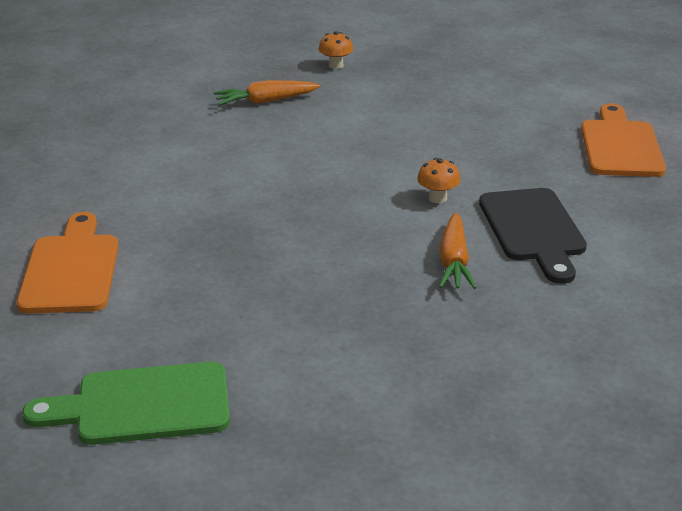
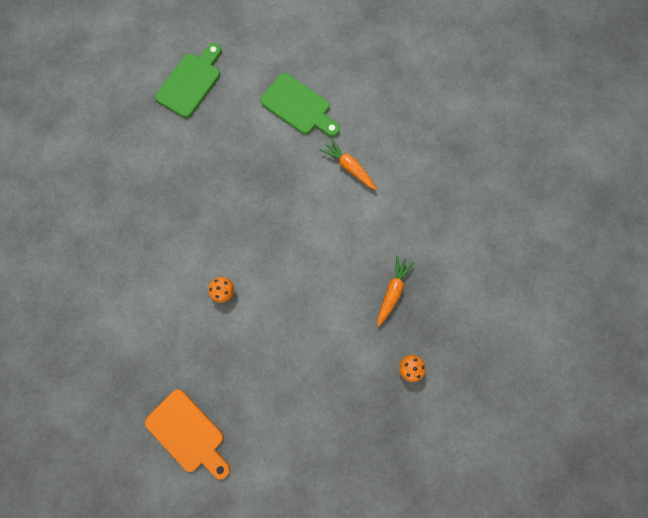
camera: 130 degrees right, 45 degrees up
(71, 269) = (298, 106): orange cutting board -> green cutting board
(454, 262) = (172, 252): orange carrot -> orange carrot (349, 167)
(533, 230) = (163, 308): black cutting board -> none

